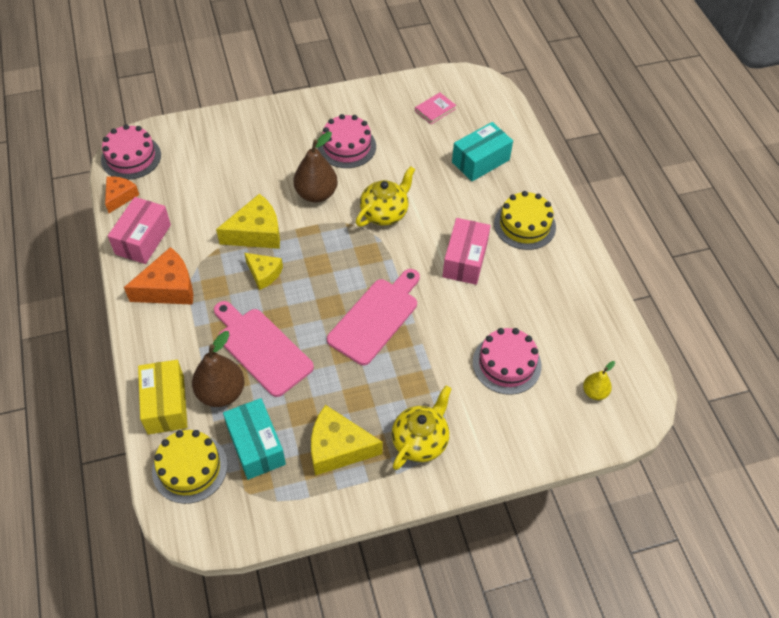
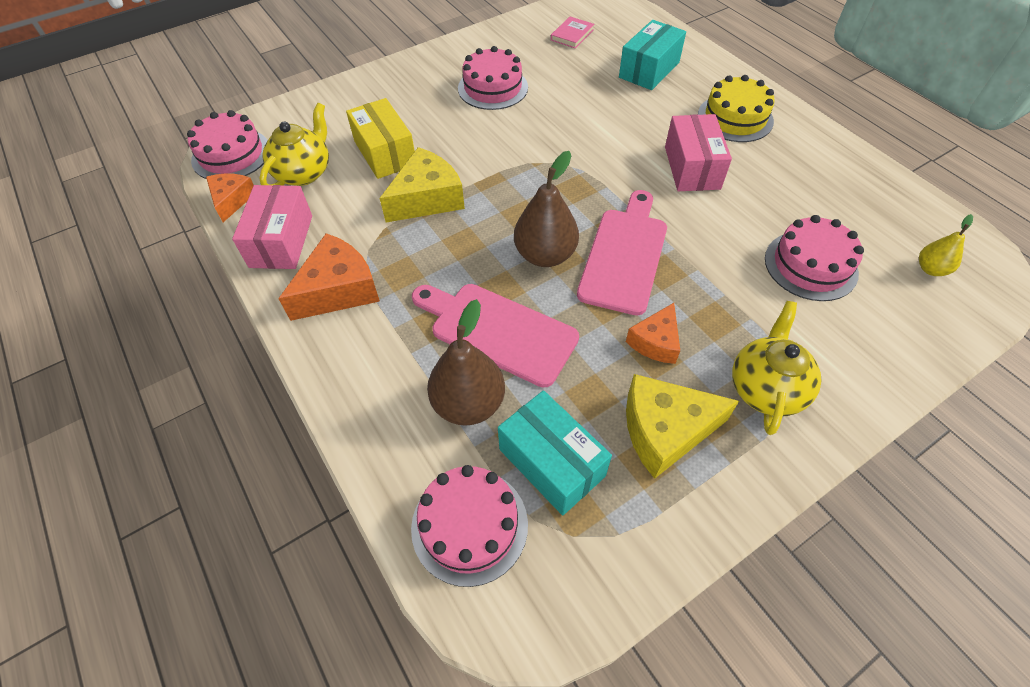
camera: 15 degrees left, 0 degrees up
(166, 404) = (396, 443): yellow box -> yellow box (385, 153)
(190, 468) = (469, 525): yellow cake -> pink cake
(264, 273) = (458, 241): yellow cheese -> none
(316, 194) = (481, 141): brown pear -> brown pear (545, 255)
(363, 387) = (655, 342): none -> orange cheese
(385, 213) = (572, 142): yellow teapot -> yellow teapot (304, 173)

